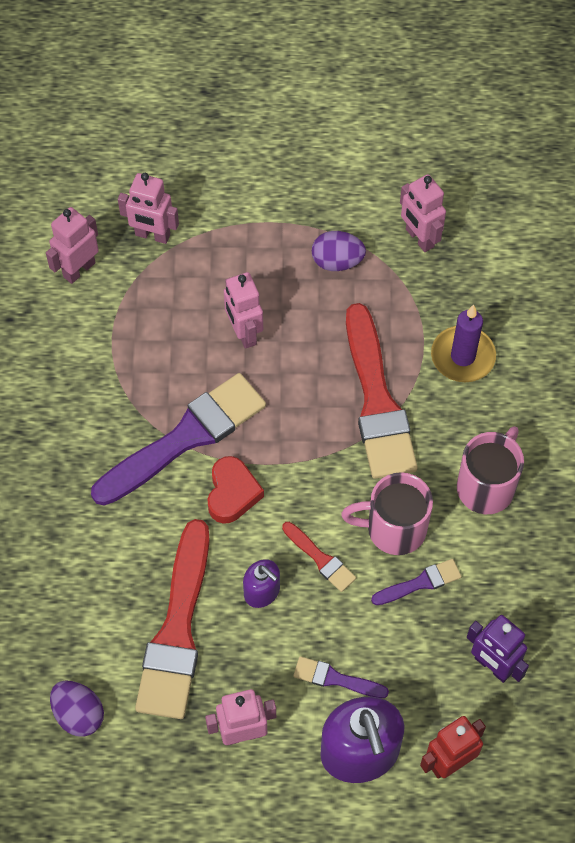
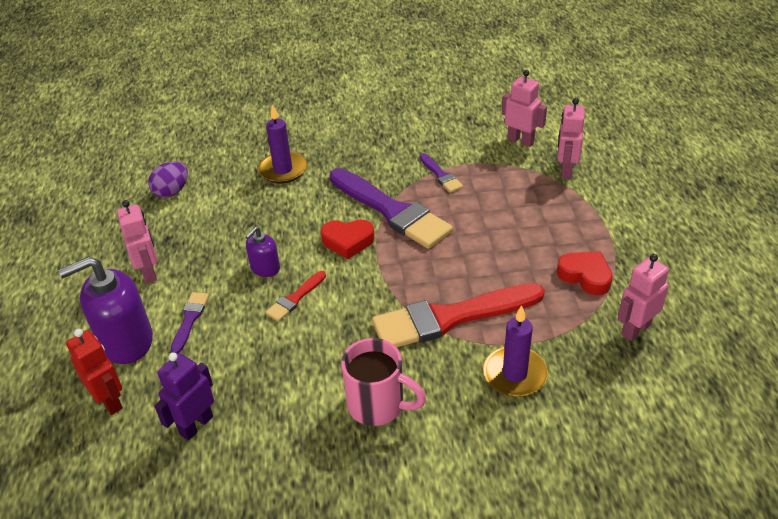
camera: 85 degrees right, 20 degrees down
(66, 564) = (283, 170): none -> purple candle
(177, 630) = (233, 228): red brush -> none
(244, 333) = (494, 229): pink robot -> none
(337, 262) = (585, 276): purple egg -> red heart
(394, 529) = (327, 342): pink mug -> none
(420, 583) = (276, 365): purple brush -> purple brush (441, 175)

